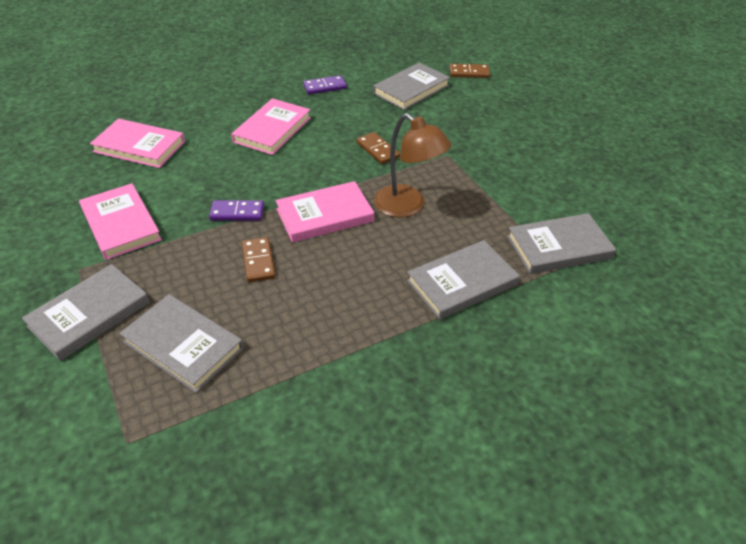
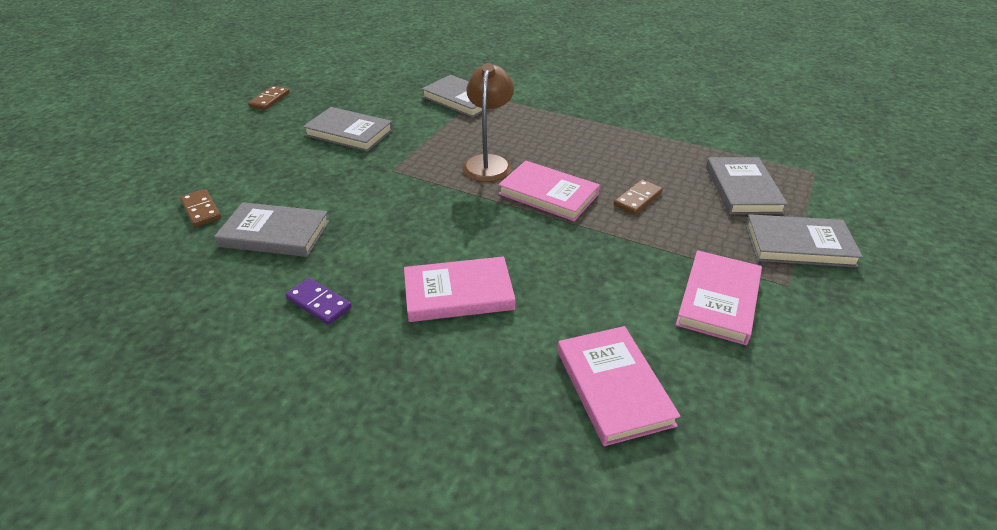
camera: 125 degrees left, 5 degrees down
(237, 213) = (607, 239): purple domino -> none
(377, 150) = (423, 207): brown domino -> brown domino (270, 100)
(462, 283) = (539, 119): grey book -> grey book (349, 133)

